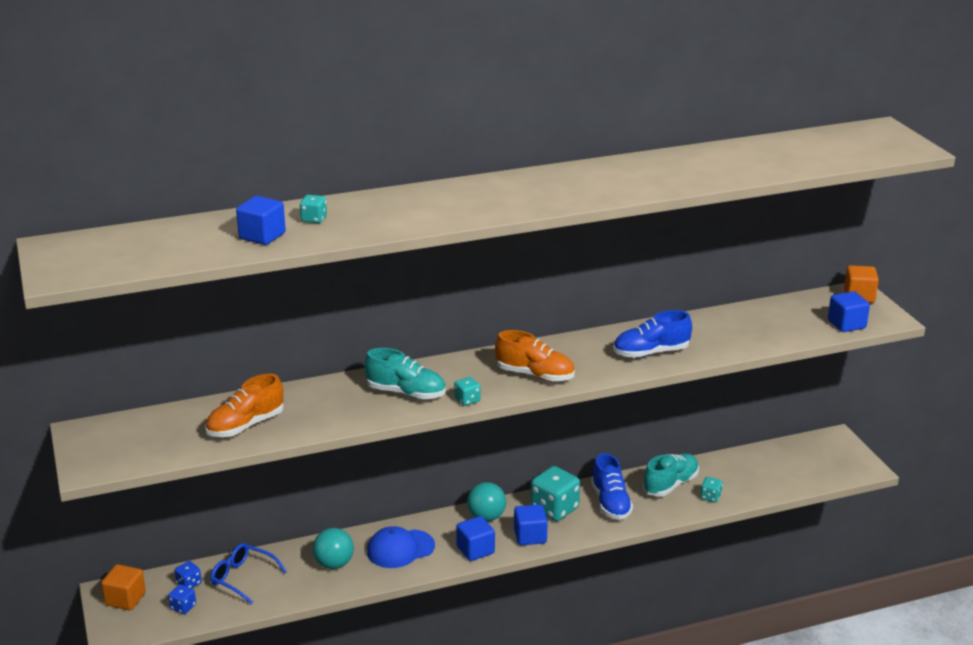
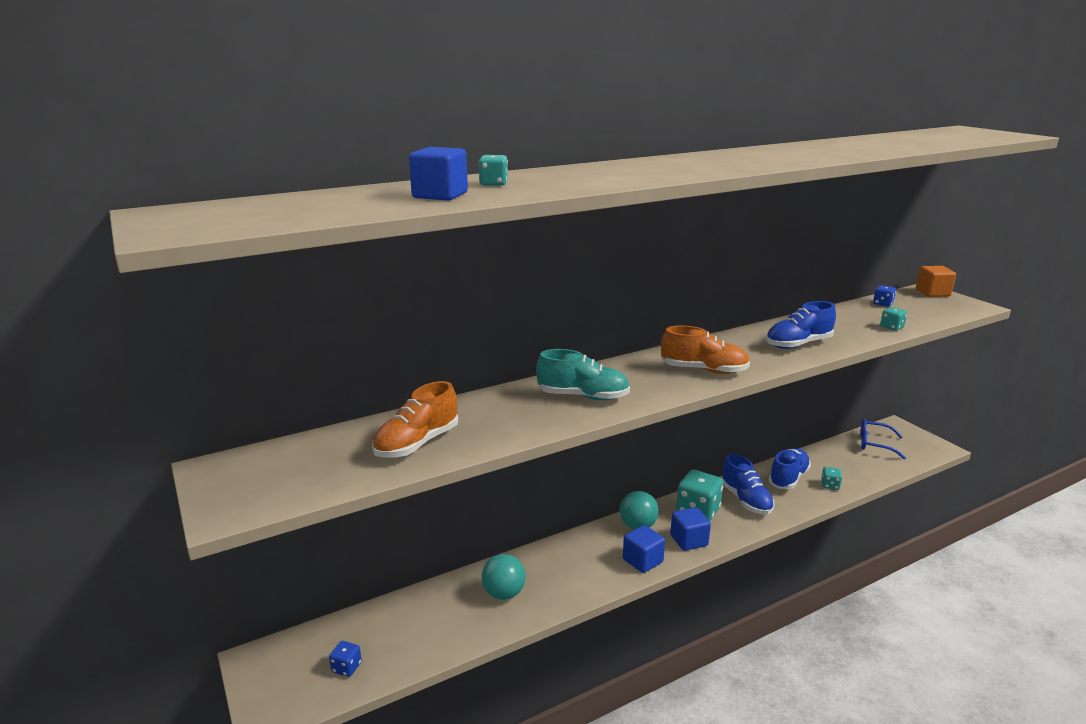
camera: 10 degrees left, 5 degrees down
(125, 599) = (275, 666): orange cube -> none
(189, 583) = (348, 636): blue dice -> blue dice (882, 304)
(243, 578) = (408, 622): blue glasses -> blue glasses (875, 444)
(400, 549) = (567, 568): blue cap -> none
(467, 400) = (651, 397): turquoise dice -> turquoise dice (891, 327)
(670, 485) = (788, 478): turquoise shoe -> blue shoe
(846, 324) = (945, 312): blue cube -> none

